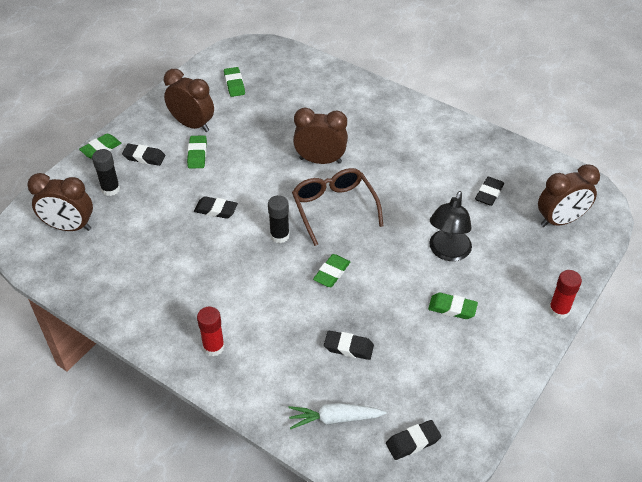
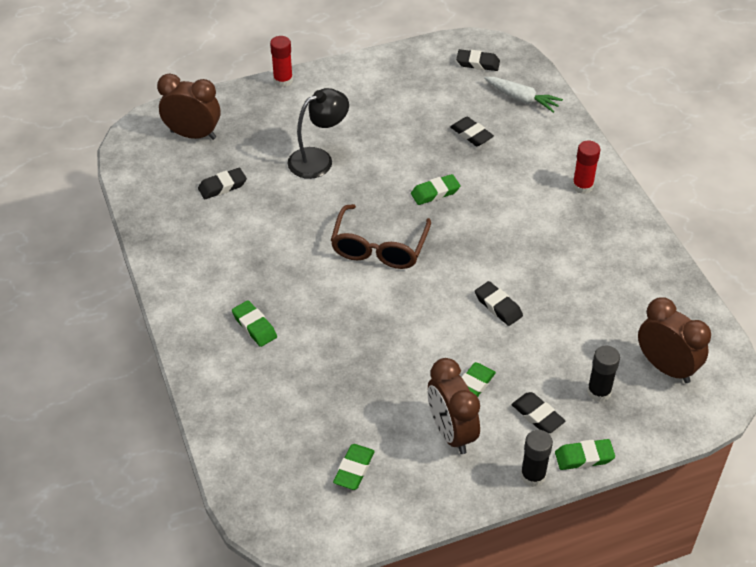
camera: 145 degrees left, 0 degrees up
(279, 236) = (454, 248): black glue stick -> black glue stick (533, 476)
(320, 160) = (345, 305): brown clock -> none
(452, 308) = (362, 120): green eraser -> green eraser (254, 326)

